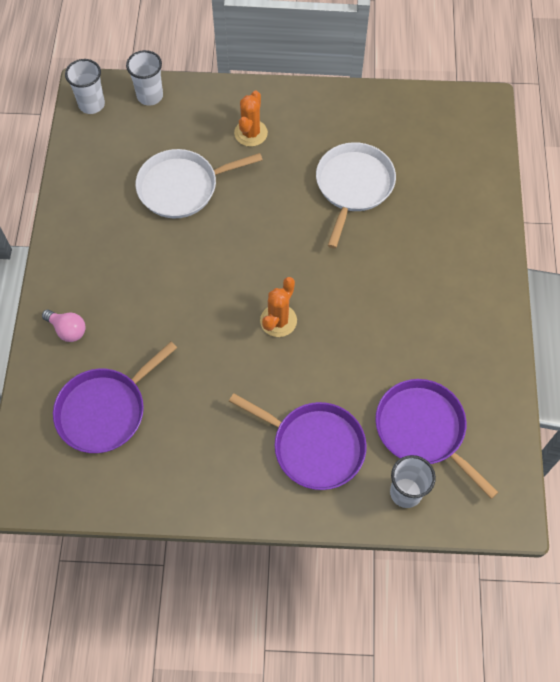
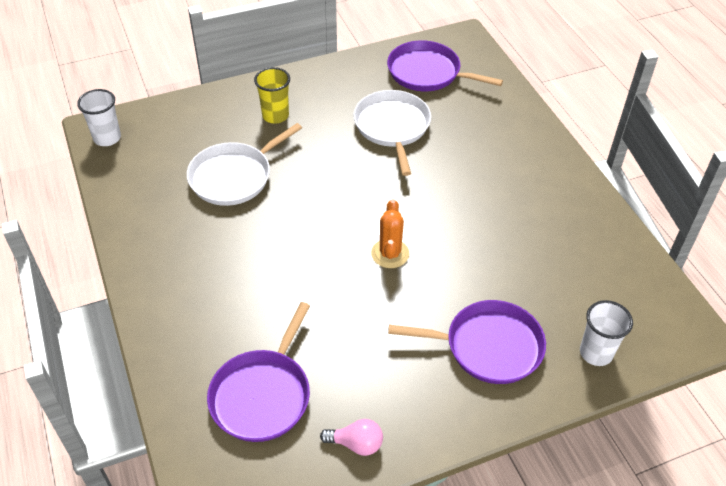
camera: 25 degrees left, 15 degrees down
(68, 330) = (183, 336): pink light bulb -> pink light bulb (356, 444)
(150, 96) = (162, 115): white cup -> none
(251, 133) = (275, 116): orange cactus -> yellow cup
(423, 430) = (576, 294): purple pan -> purple pan (427, 73)

